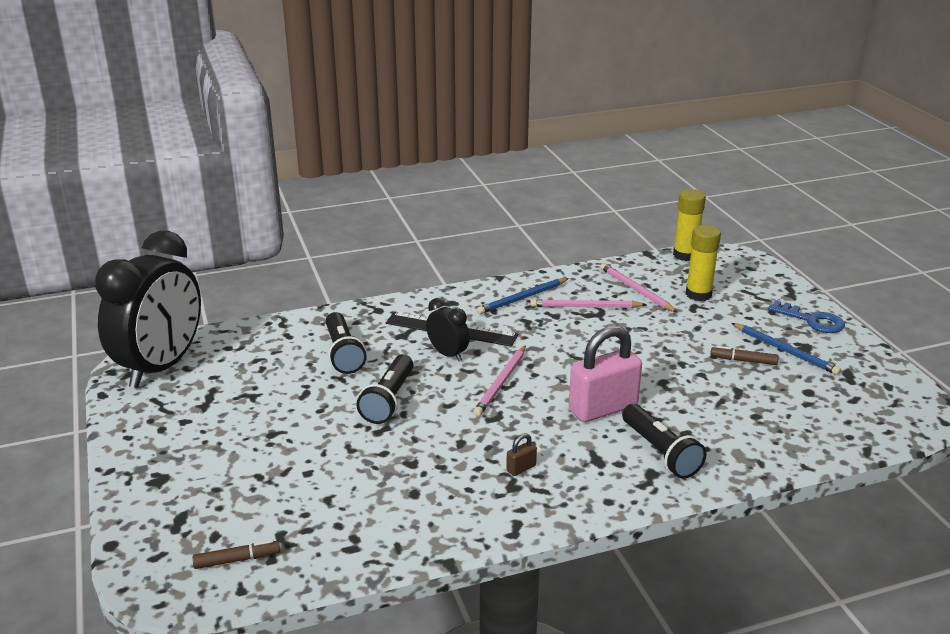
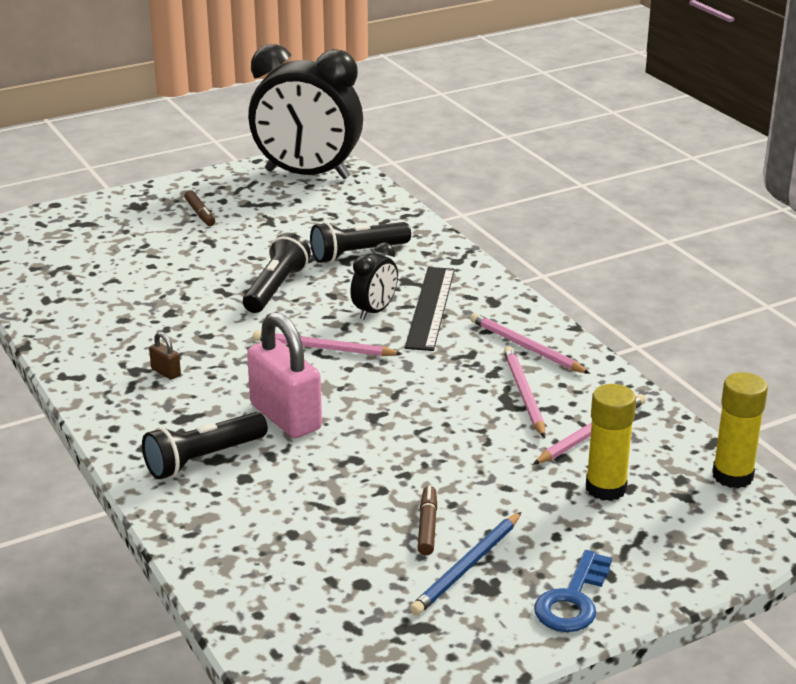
camera: 80 degrees right, 0 degrees up
(237, 559) = (34, 254): brown marker -> brown marker (200, 213)
(389, 400) = (275, 288): black flashlight -> black flashlight turned 105 degrees clockwise
(522, 298) = (526, 347): blue pencil -> pink pencil

